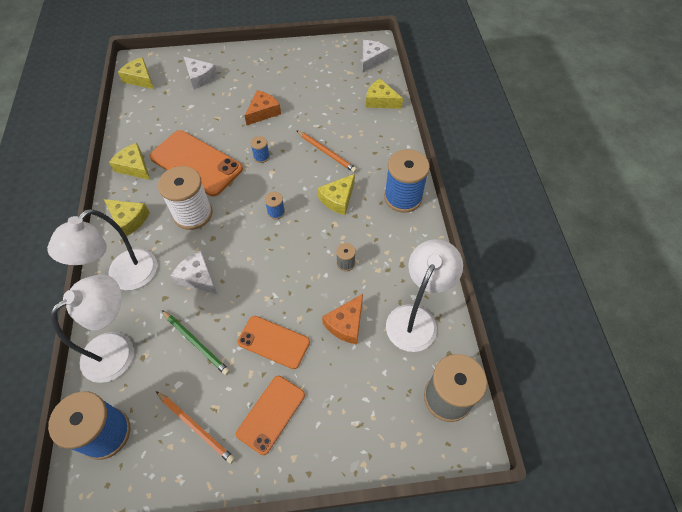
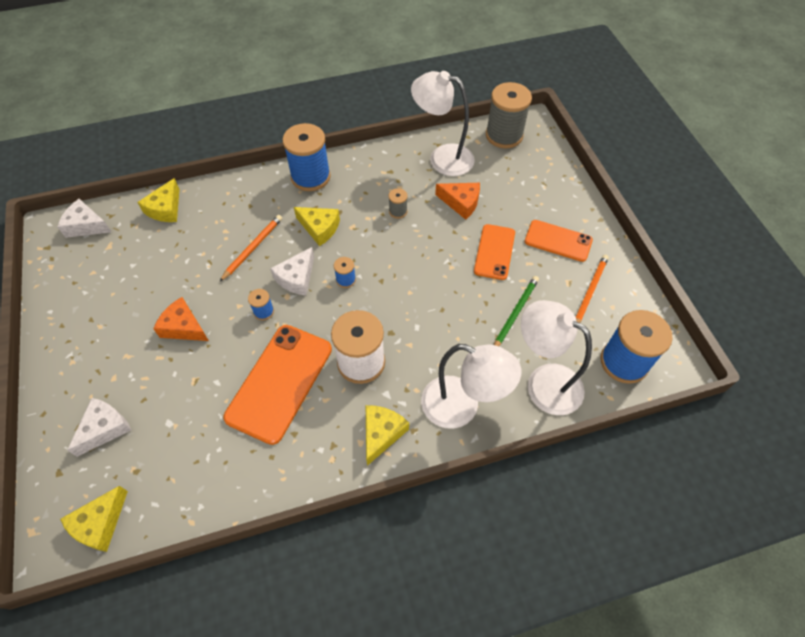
camera: 100 degrees left, 0 degrees up
(134, 167) = (293, 460): yellow cheese -> none
(197, 277) = (443, 333): white cheese -> white cheese (297, 278)

